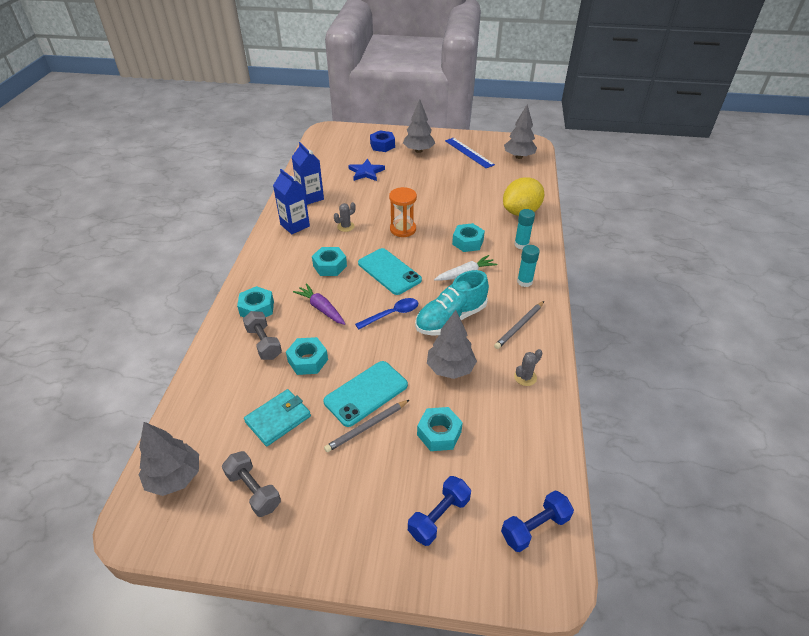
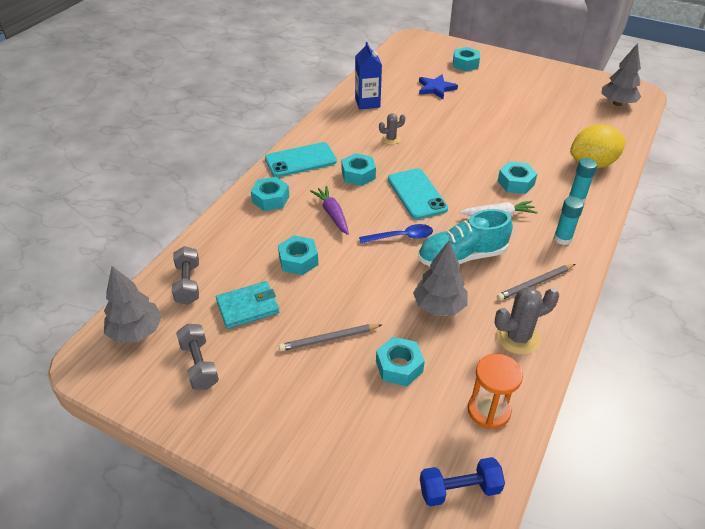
camera: 20 degrees right, 0 degrees up
(264, 343) = (264, 233): grey dumbbell -> grey dumbbell (188, 284)
(295, 225) = (340, 127): blue carton -> none
(366, 393) = (342, 307): turquoise phone -> turquoise phone (300, 160)
(382, 145) = (465, 64): blue nut -> turquoise nut
(403, 229) = (450, 154): orange hourglass -> orange hourglass (488, 410)
(418, 151) = (503, 76): grey tree -> none
(439, 516) = (363, 445): blue dumbbell -> none
(469, 152) = (559, 88): blue ruler -> none
(525, 377) = (518, 337): grey cactus -> grey cactus, size x1.71

